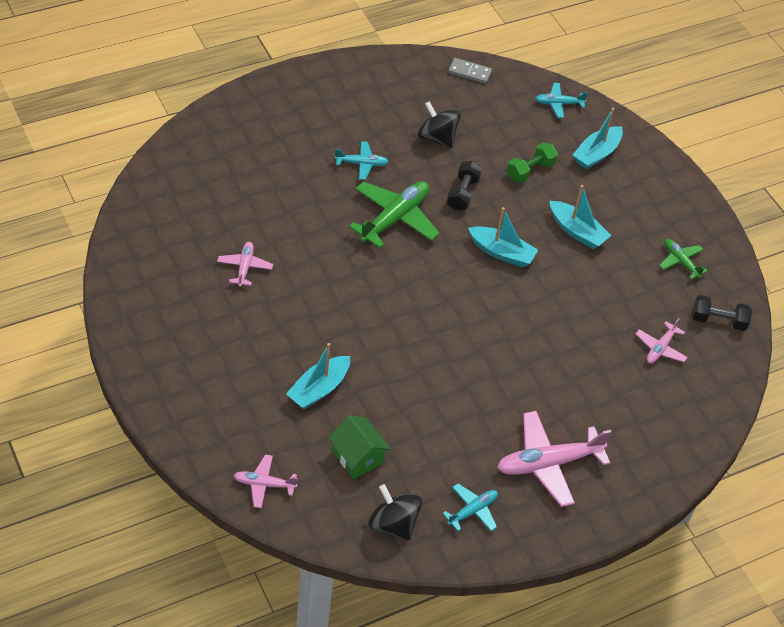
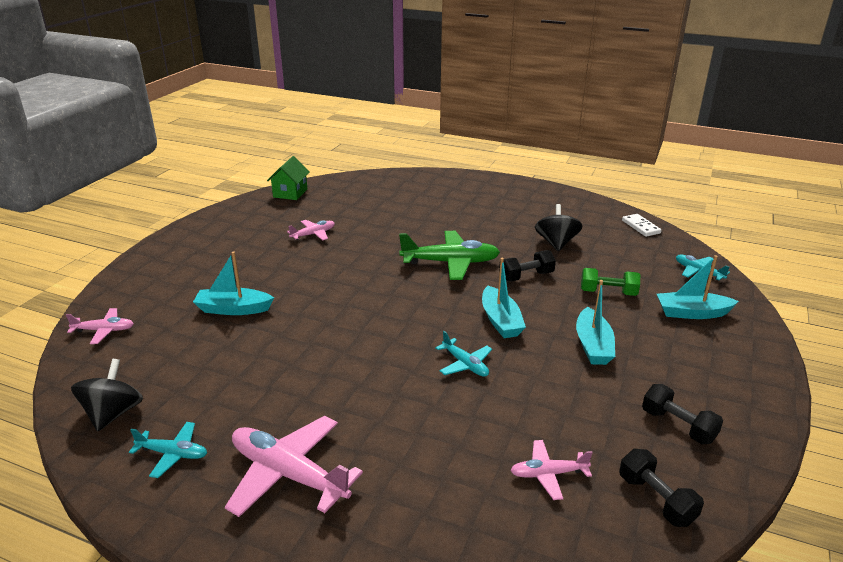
camera: 55 degrees right, 20 degrees down
(264, 484) = (104, 330): pink plane -> pink plane turned 120 degrees clockwise
(357, 457) = (178, 358): green house -> green house (290, 193)
(362, 164) = (477, 230): turquoise plane -> turquoise plane (465, 364)
(469, 72) = (640, 227): grey domino -> white domino
(680, 261) = (678, 426): green plane -> black dumbbell

